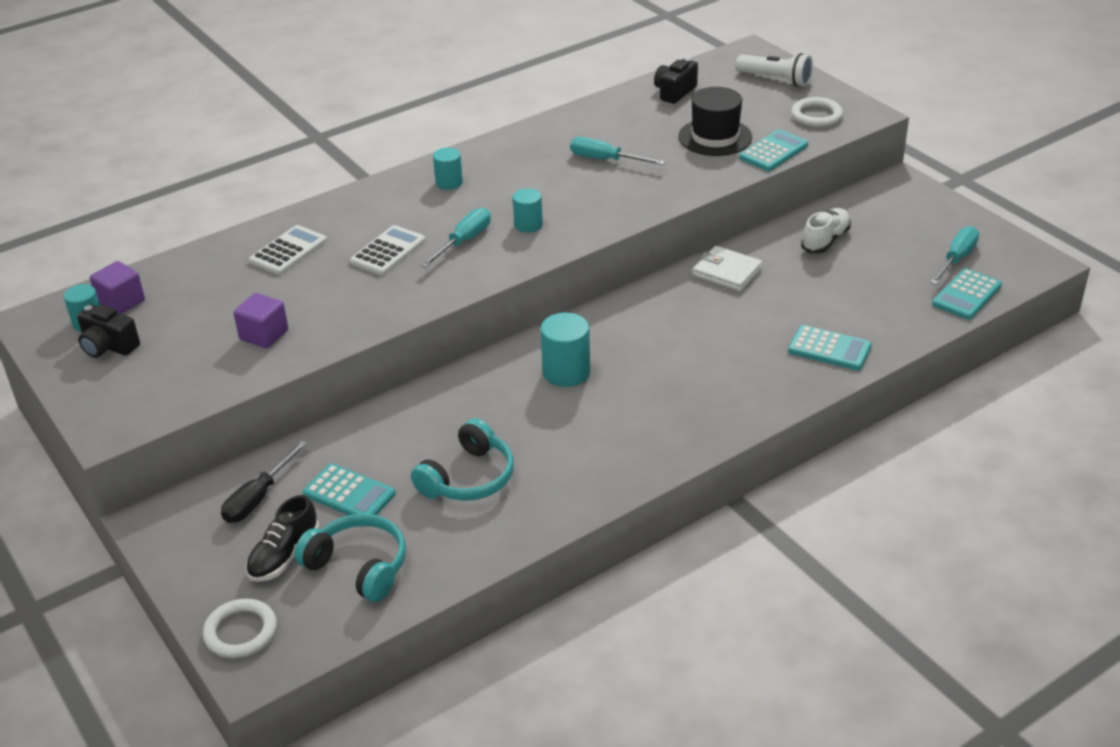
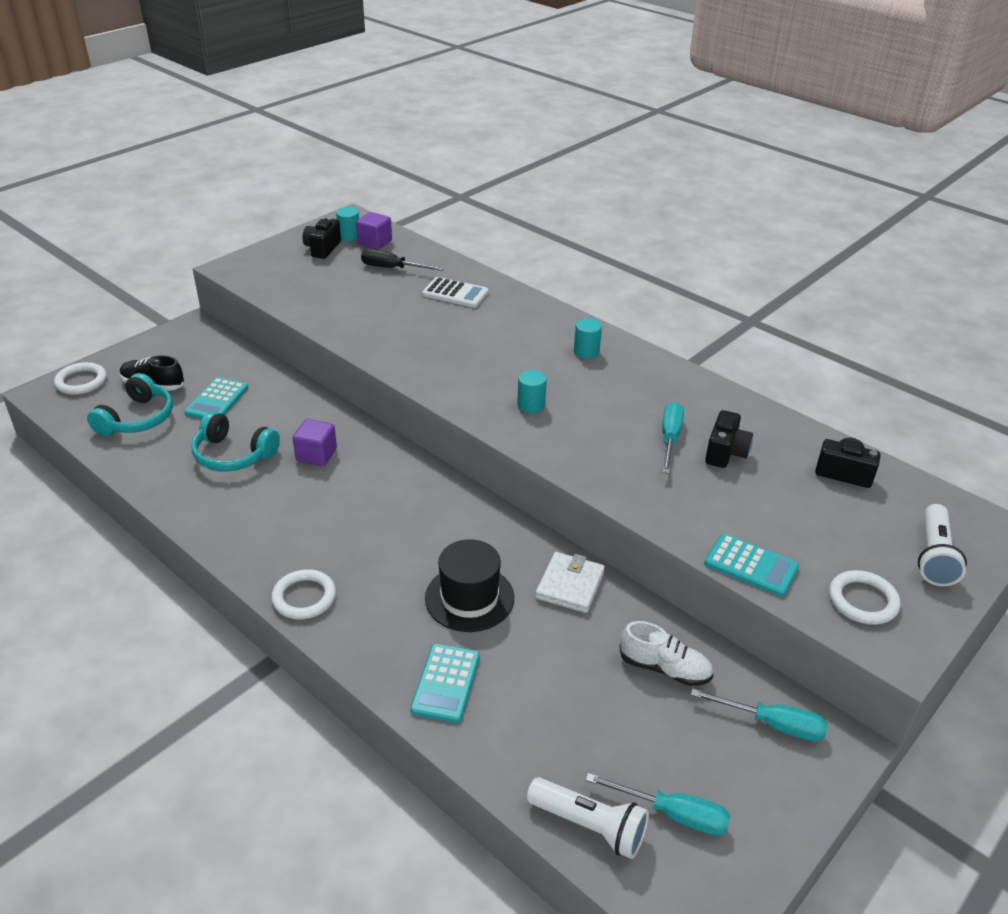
camera: 75 degrees right, 0 degrees up
(258, 498) = (215, 362): black screwdriver -> black screwdriver (392, 268)
(264, 335) = (342, 303): purple cube -> purple cube (316, 455)
(388, 251) = (467, 338): white calculator -> none
(464, 241) = (493, 373): turquoise screwdriver -> turquoise screwdriver (772, 724)
(566, 372) = (377, 490): turquoise cylinder -> none
(633, 137) = (725, 452): none -> black camera
(713, 427) = (304, 597): none -> white ring
(715, 137) = (759, 514): black hat -> black hat (469, 598)
(966, 295) = (590, 826): turquoise calculator -> white flashlight

